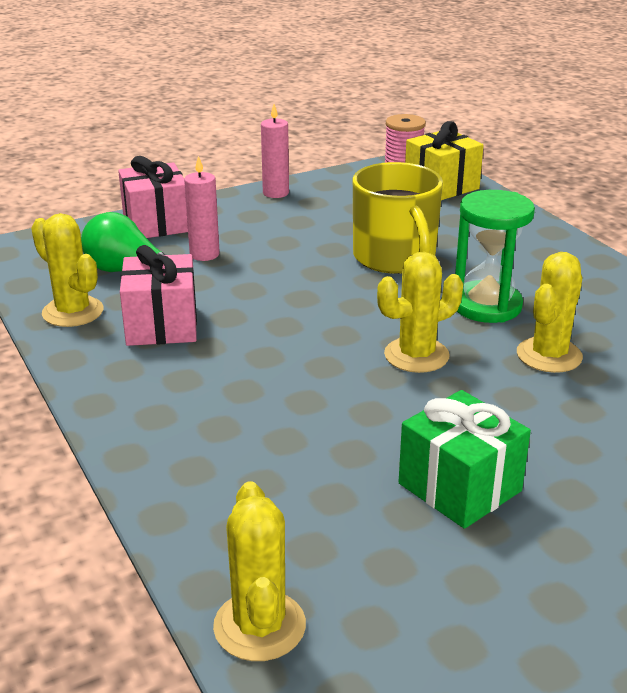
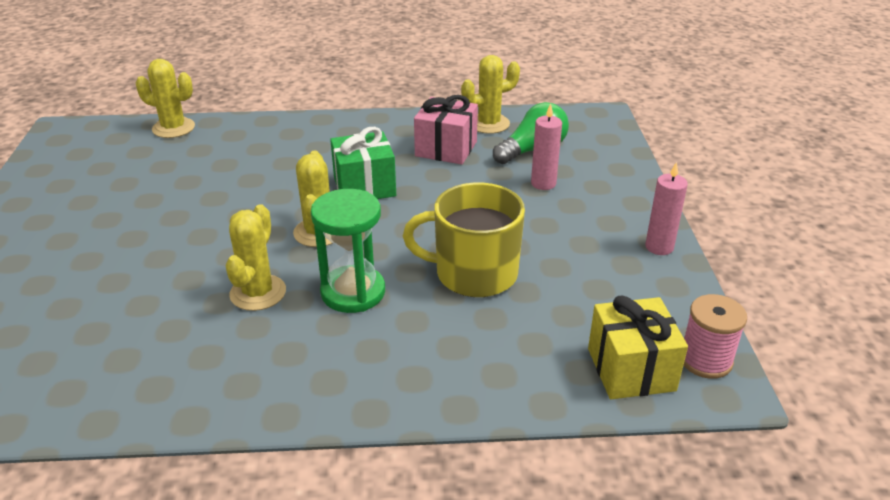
camera: 115 degrees right, 5 degrees up
(156, 224) = (616, 174): pink gift -> none
(459, 487) = (183, 202): green gift -> green gift (364, 187)
(549, 355) = (258, 293): yellow cactus -> yellow cactus turned 45 degrees clockwise

